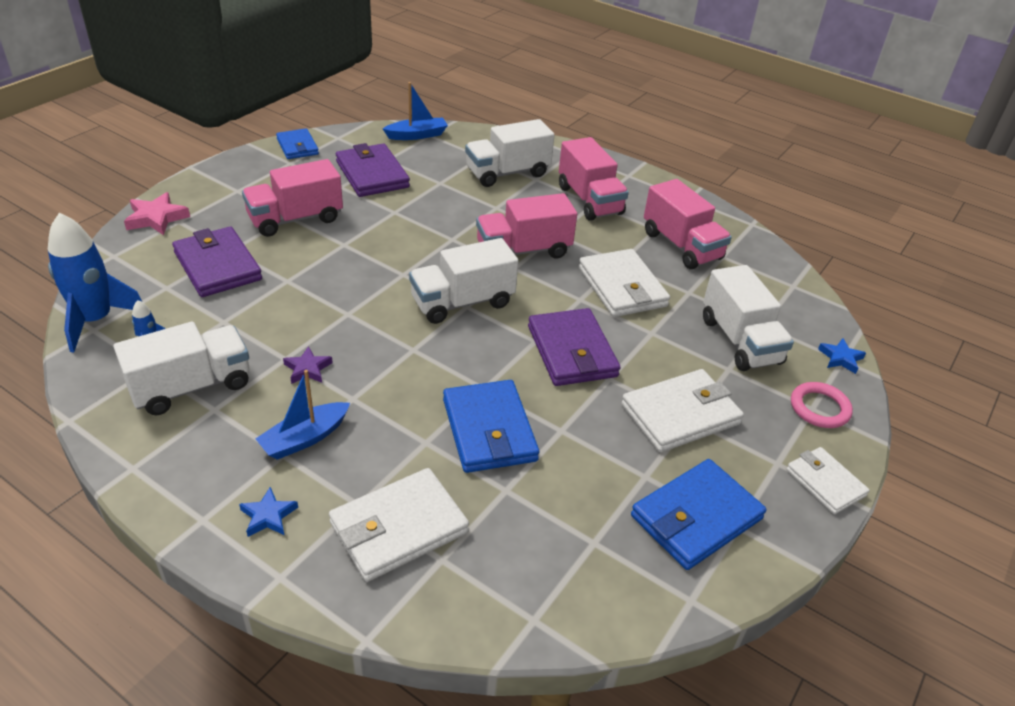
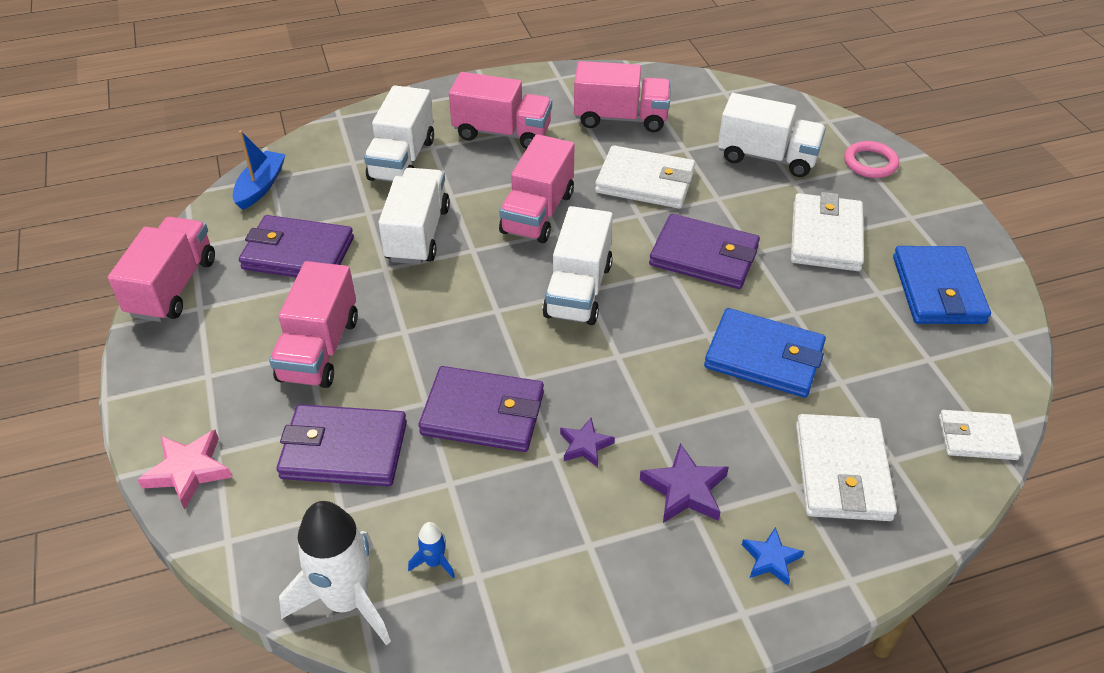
camera: 50 degrees left, 5 degrees up
(96, 320) = (347, 600): blue rocket -> white rocket
(191, 387) = (539, 551): white truck -> white truck (417, 234)
(297, 147) = (173, 287): blue wallet -> pink truck
(298, 309) = (483, 413): none -> purple wallet
(304, 438) = (685, 489): blue boat -> purple star
(825, 483) = (945, 206): white wallet -> white wallet (977, 438)
(840, 358) = (826, 120): blue star -> none

